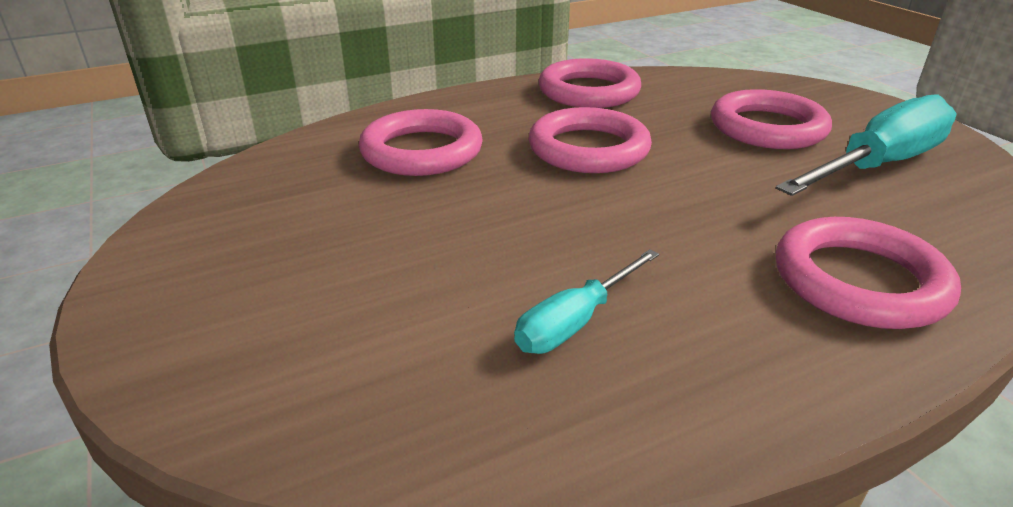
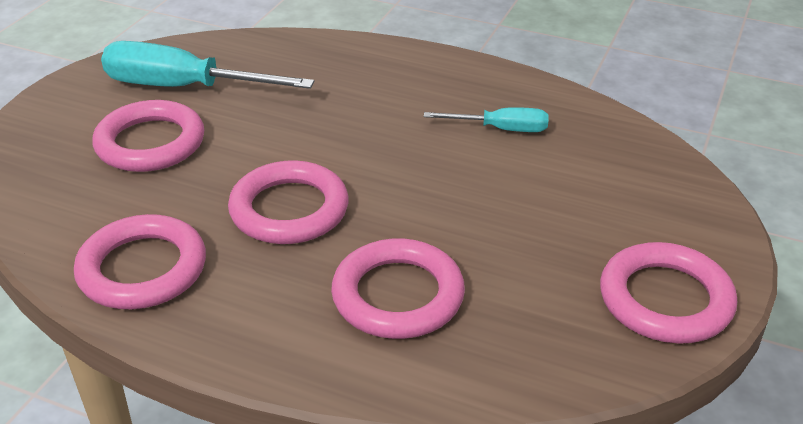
camera: 130 degrees left, 5 degrees up
(859, 281) = (355, 69): pink ring -> pink ring (665, 300)

